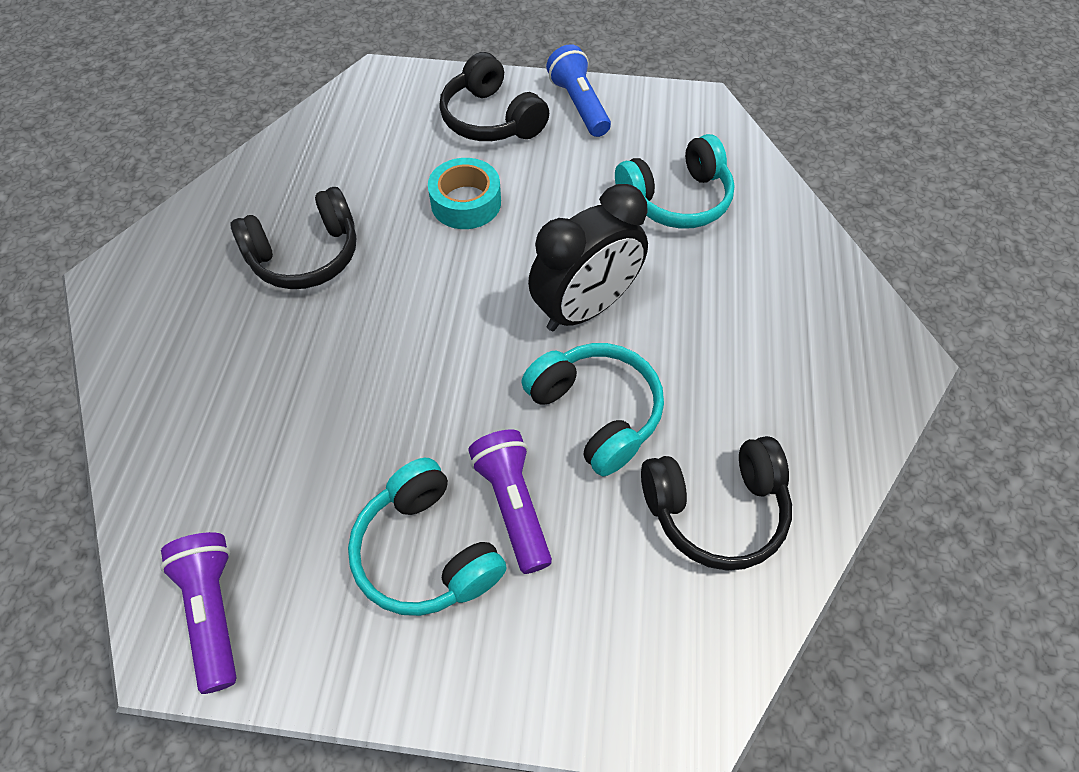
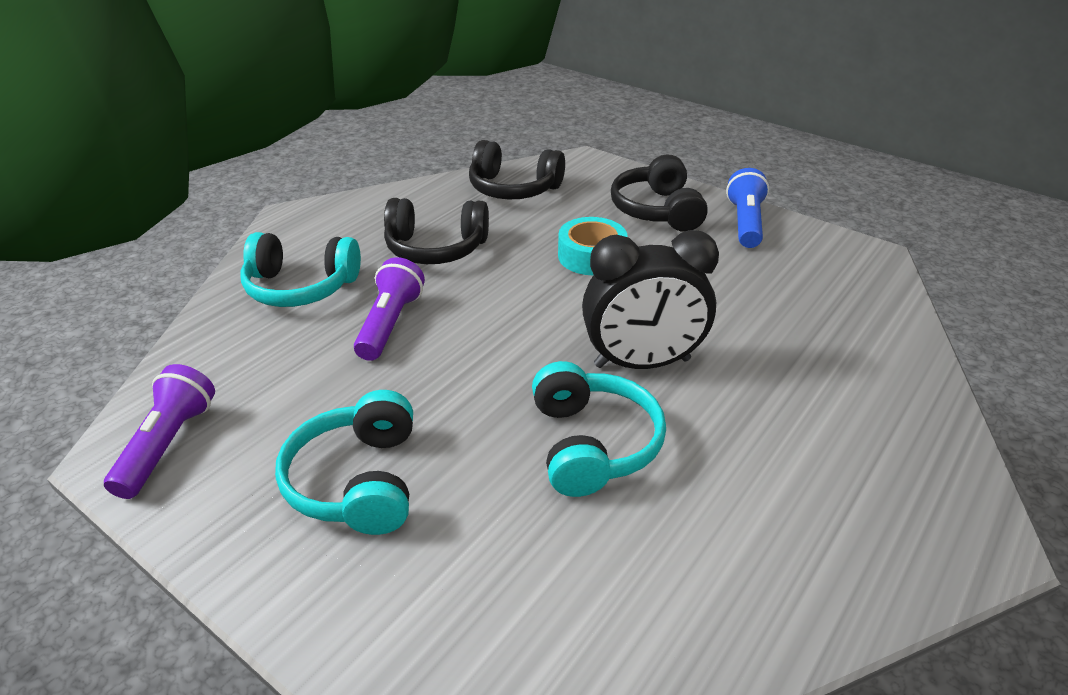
camera: 30 degrees right, 20 degrees down
(513, 504) = (459, 480): purple flashlight -> purple flashlight (390, 324)
(676, 199) = (794, 314): turquoise headphones -> turquoise headphones (301, 287)
(715, 509) = (656, 576): black headphones -> black headphones (513, 188)

